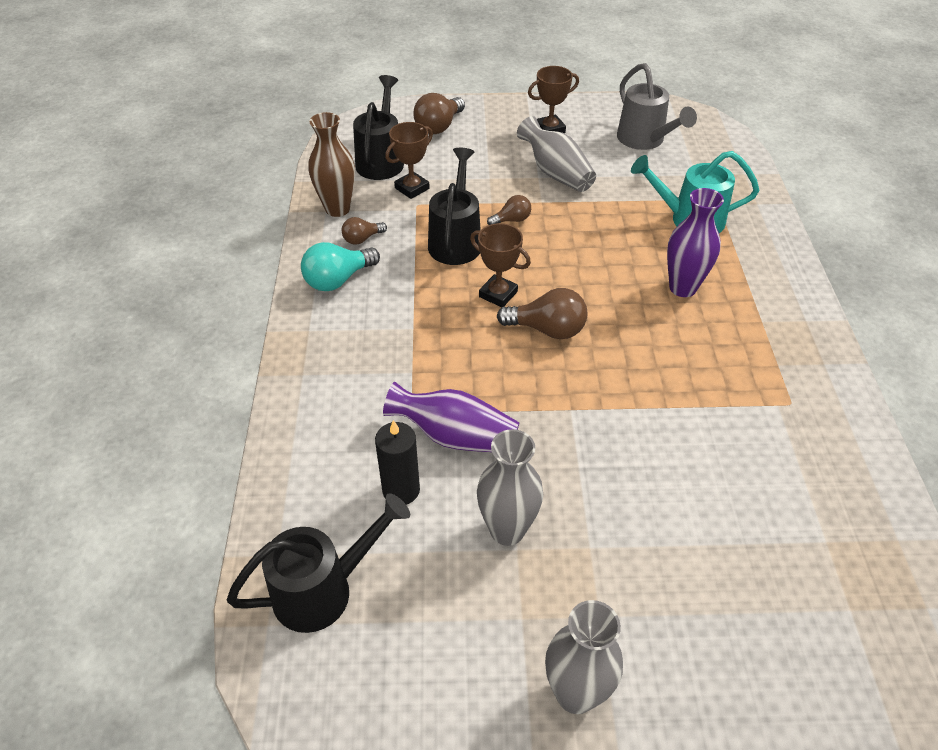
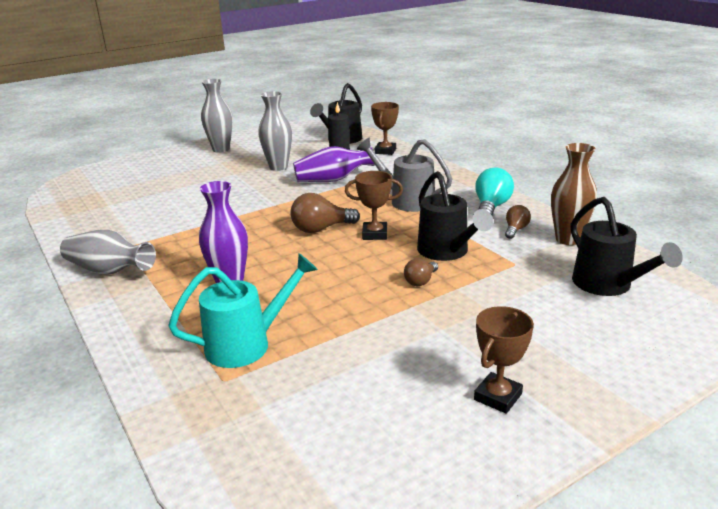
camera: 150 degrees right, 20 degrees down
(412, 188) = (540, 273): brown trophy -> brown trophy (385, 151)
(439, 126) = (621, 343): brown light bulb -> none
(555, 173) = (429, 340): grey vase -> grey vase (109, 271)
(644, 140) = (360, 434): grey watering can -> grey watering can (406, 200)

